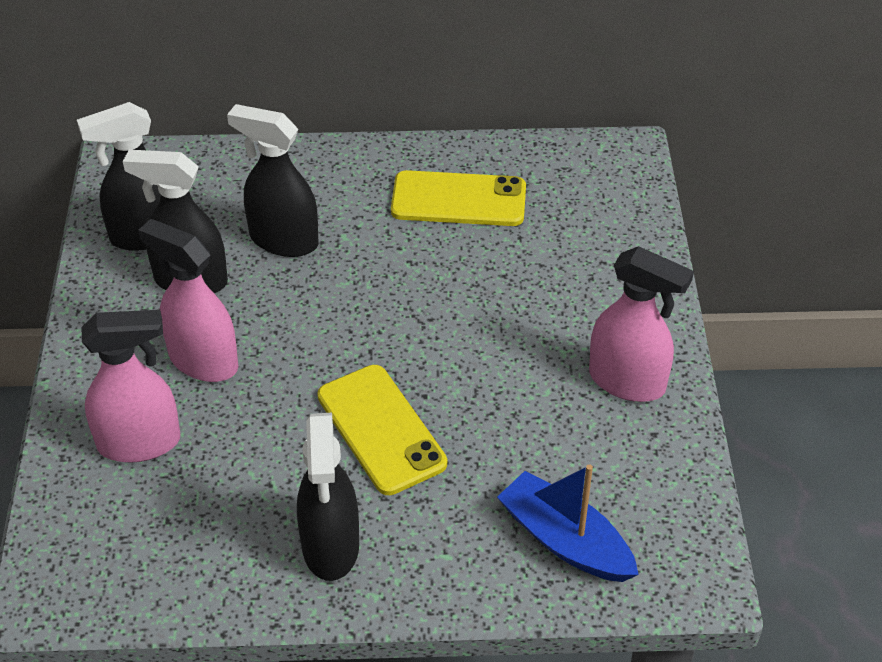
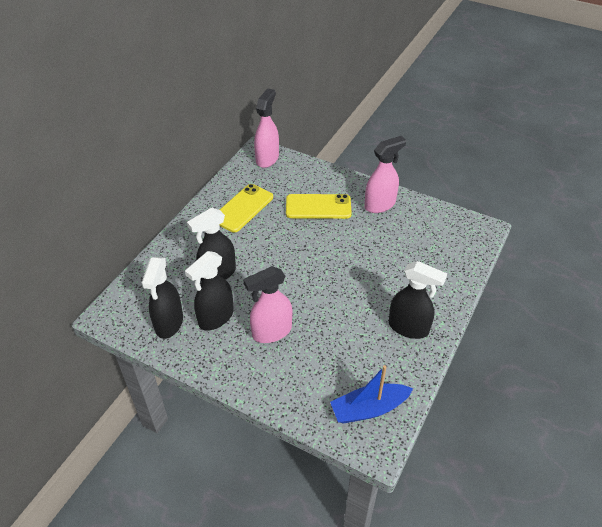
camera: 60 degrees left, 0 degrees up
(140, 443) = (306, 374): pink spray bottle -> pink spray bottle (267, 158)
(381, 429) = (355, 286): yellow phone -> yellow phone (318, 207)
(565, 541) = (446, 255): blue boat -> blue boat (369, 409)

